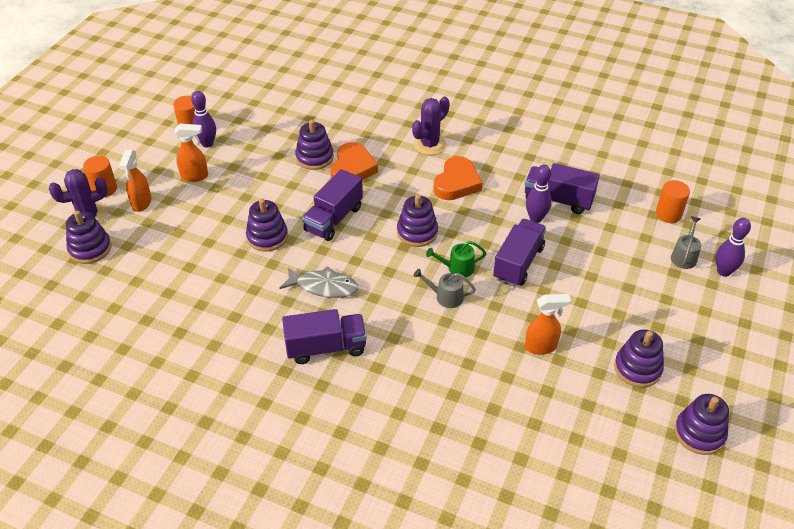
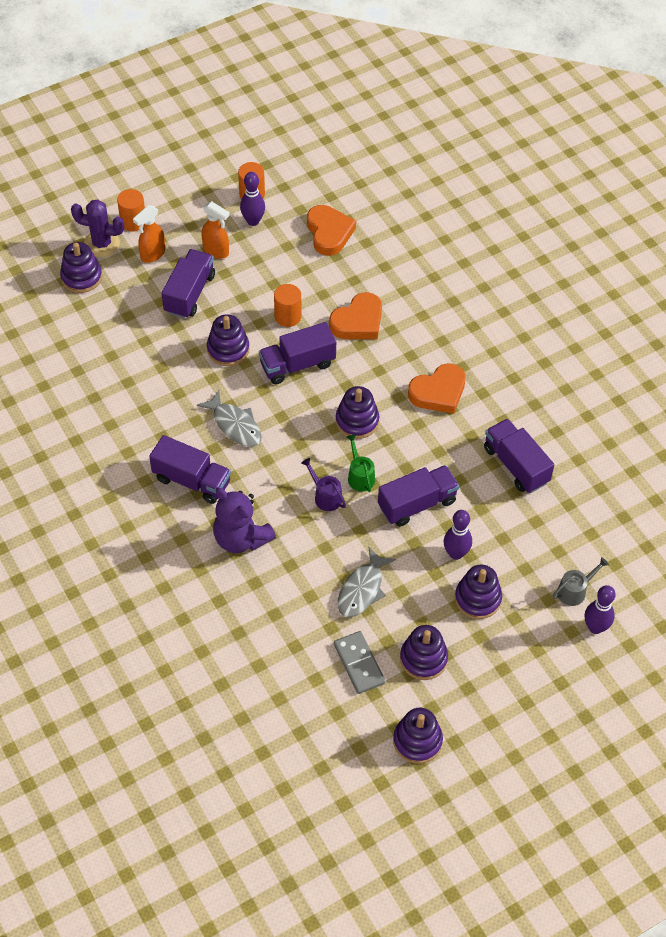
camera: 35 degrees right, 10 degrees up
(198, 215) = (189, 293): none -> purple truck
(275, 124) = (329, 233): none -> orange heart
(314, 157) = (334, 290): purple stacking toy -> purple stacking toy (478, 599)
(409, 367) = (241, 538): none -> purple teddy bear
(429, 145) = (451, 337): purple cactus -> none
(445, 297) = (325, 496): grey watering can -> purple watering can
(457, 268) = (360, 476): green watering can -> green watering can turned 45 degrees clockwise
(536, 218) = (476, 471): purple bowling pin -> purple bowling pin (456, 553)
(541, 347) = (362, 589): orange spray bottle -> grey fish
(596, 404) = (359, 664): none -> grey domino
(668, 214) = (605, 542): orange cylinder -> orange cylinder (288, 316)

